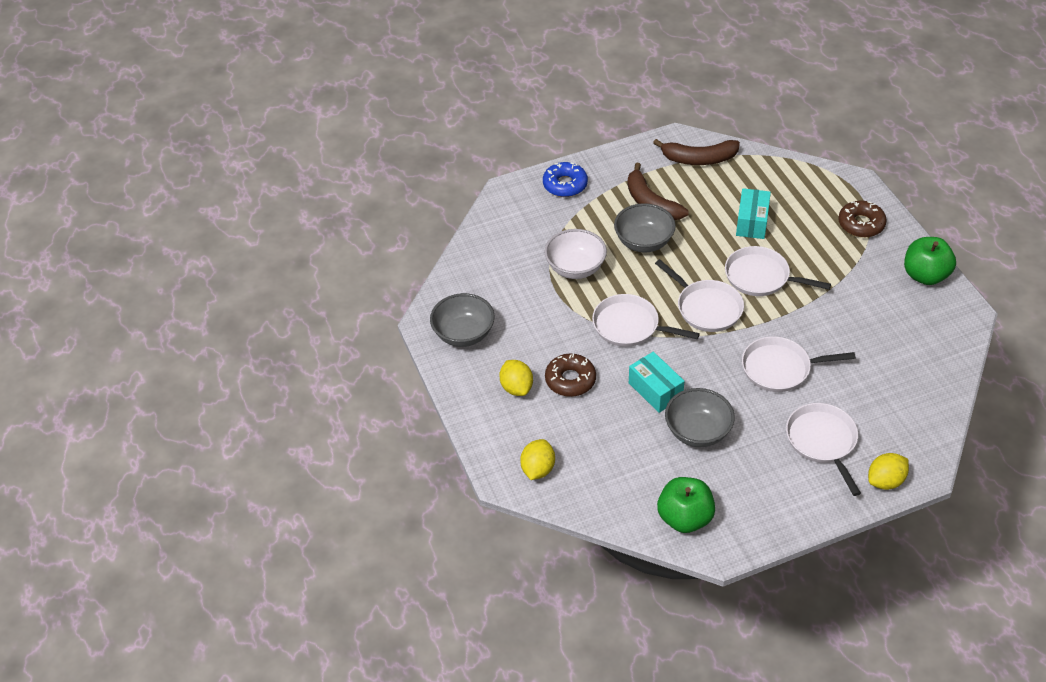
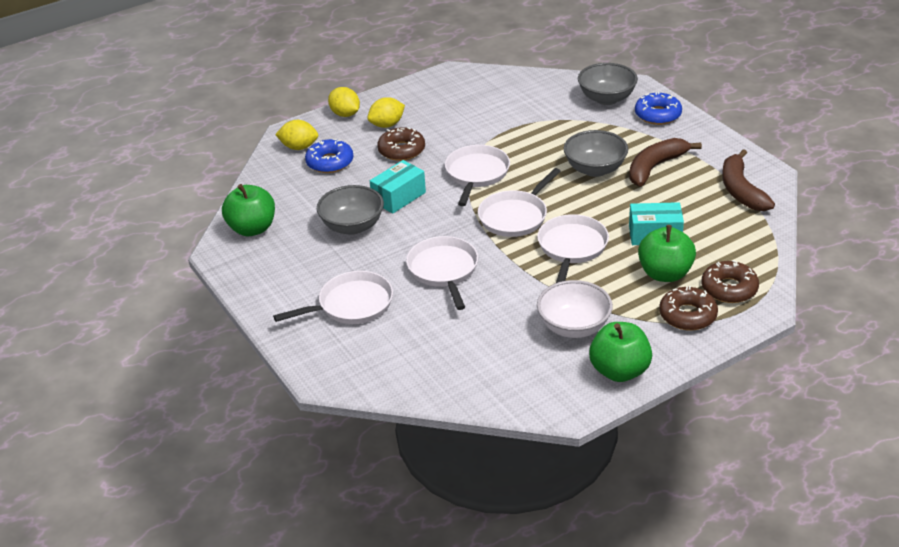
camera: 80 degrees right, 10 degrees down
(463, 334) = (442, 91): grey bowl -> grey bowl (606, 98)
(575, 268) = (543, 135): white bowl -> white bowl (574, 327)
(576, 443) = (330, 162): none -> blue donut
(806, 226) = (665, 273): none -> green apple
(830, 194) = (729, 288): none -> brown donut
(885, 481) = (305, 350): yellow lemon -> yellow lemon (345, 114)

